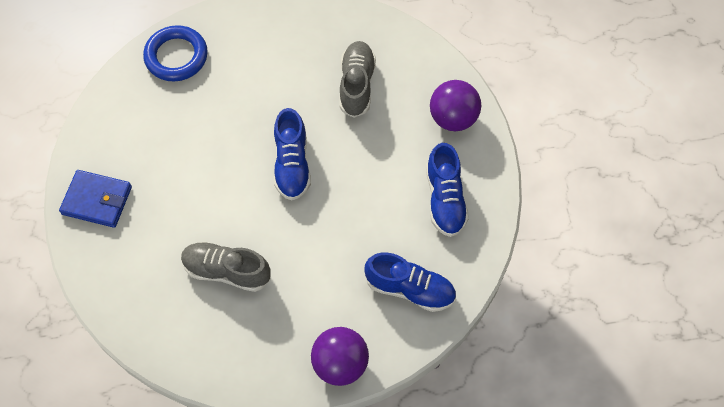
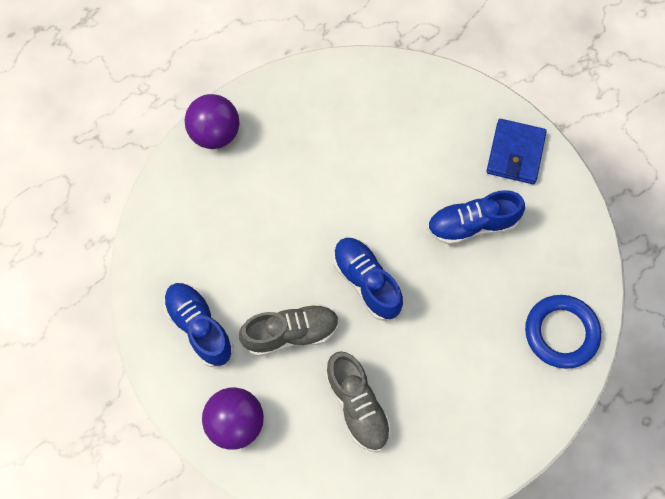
camera: 150 degrees right, 5 degrees up
(97, 200) = (515, 153): blue wallet -> blue wallet turned 60 degrees counterclockwise
(227, 271) = (358, 155): grey shoe -> grey shoe (291, 333)
(410, 289) = (188, 225): blue shoe -> blue shoe (472, 225)

